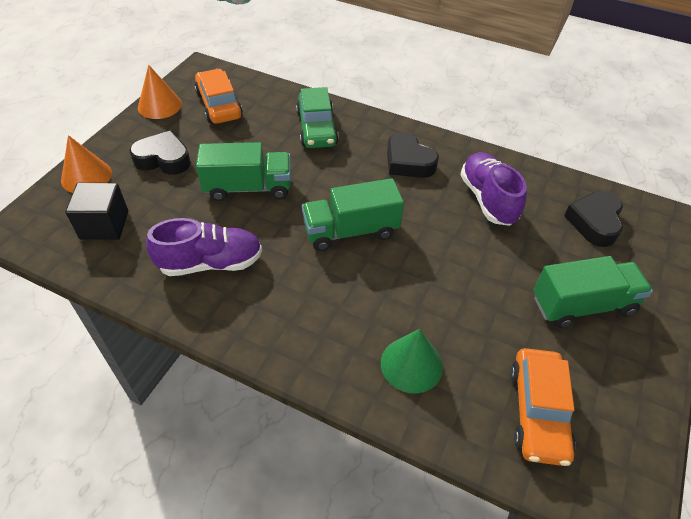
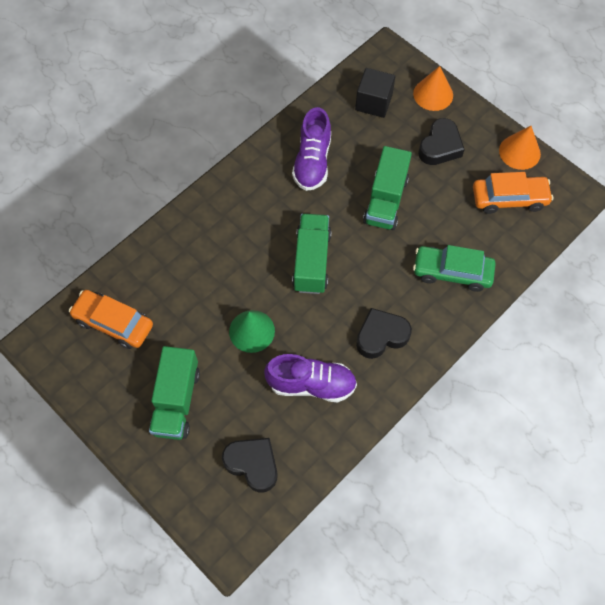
camera: 110 degrees right, 15 degrees up
(411, 364) = (179, 261): green cone -> green cone (252, 331)

